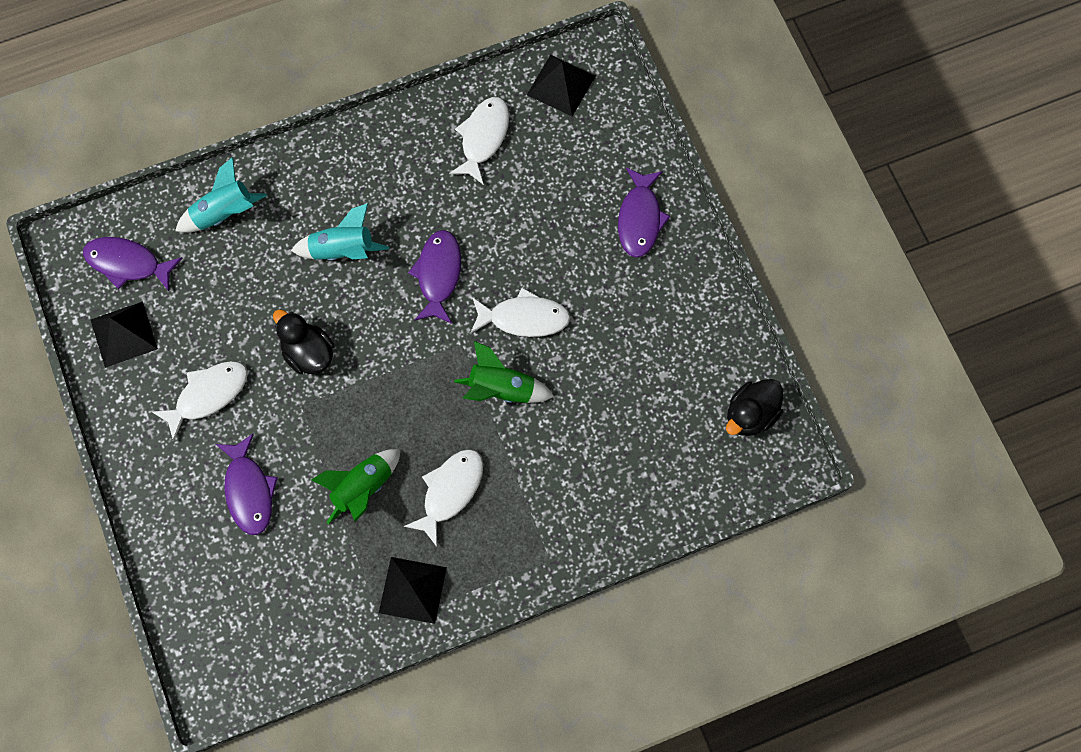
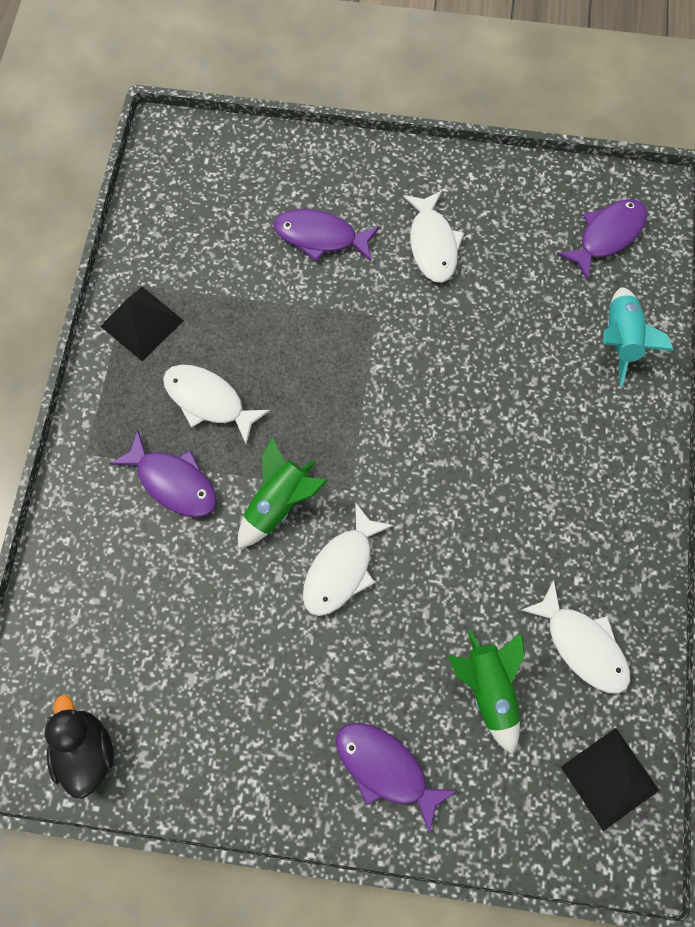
camera: 120 degrees right, 0 degrees up
(123, 334) = (534, 204): black pyramid -> none
(308, 353) = (425, 345): black duck -> none
(342, 250) = (519, 428): turquoise rocket -> none
(363, 488) = (262, 328): green rocket -> green rocket (488, 688)
(438, 274) = (440, 508): purple fish -> purple fish (173, 482)
(450, 491) = (209, 401): white fish -> white fish turned 150 degrees clockwise

